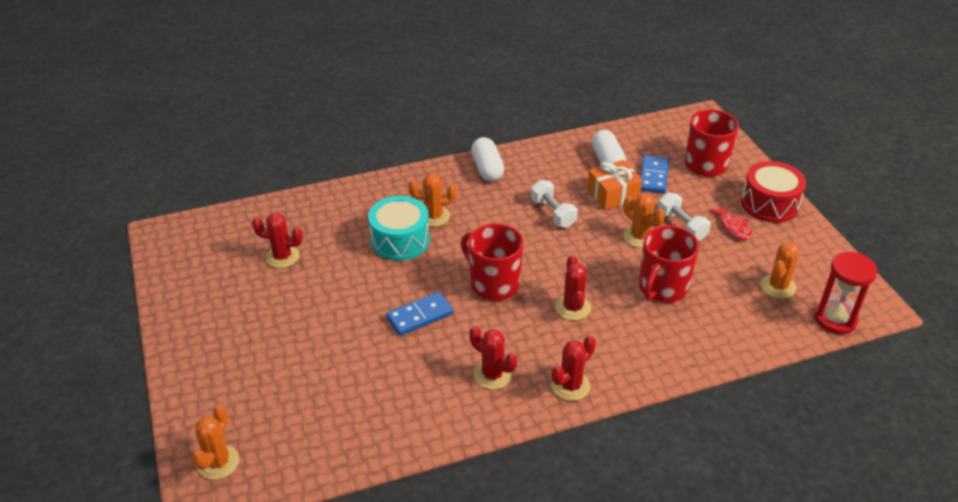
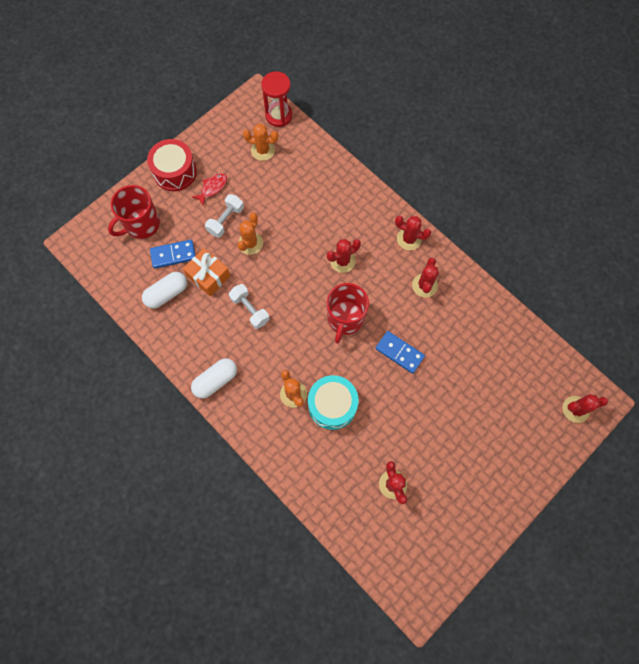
camera: 115 degrees left, 30 degrees up
(218, 462) = (575, 409): orange cactus -> red cactus
(553, 213) = (250, 309): white dumbbell -> white dumbbell turned 75 degrees counterclockwise
(662, 288) = (297, 214): red mug -> none

